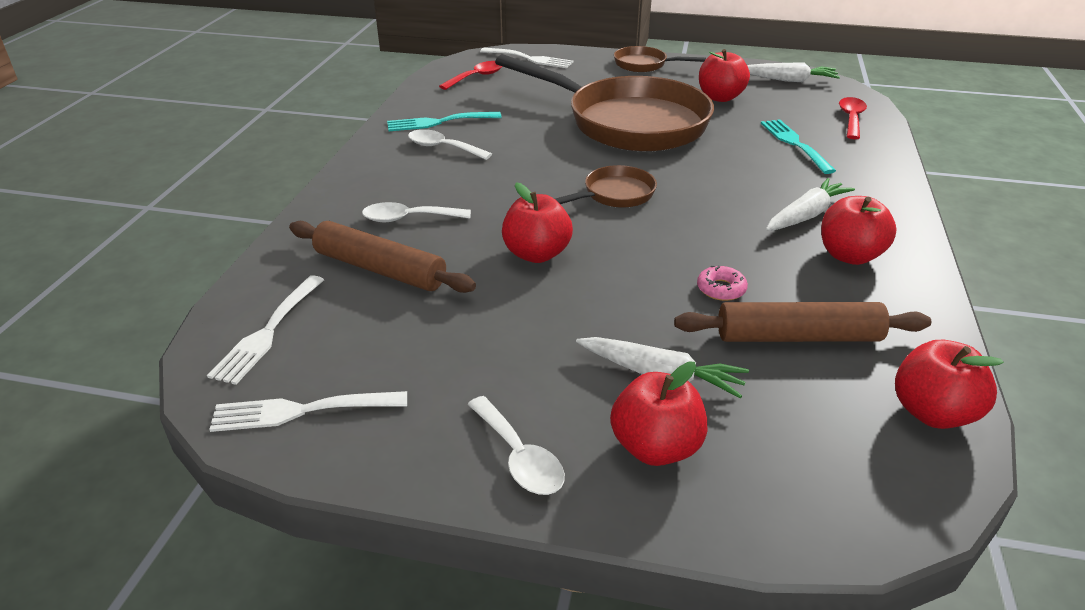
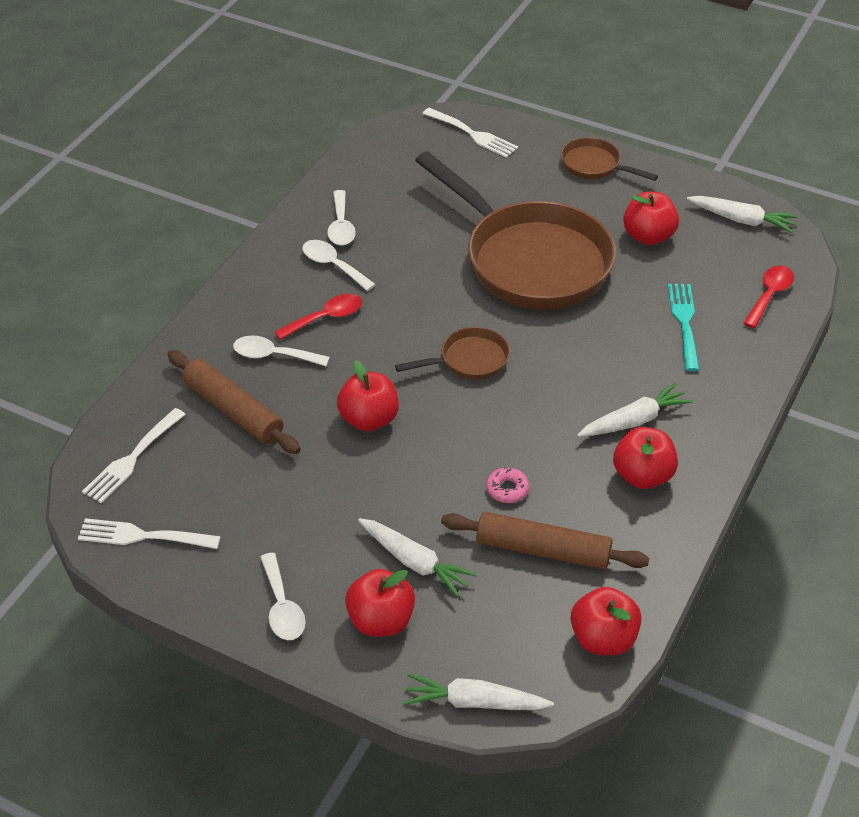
camera: 15 degrees right, 10 degrees up
(438, 122) = (341, 226): turquoise fork -> white spoon
(476, 77) = (404, 158): red spoon -> red spoon (326, 318)
(834, 521) = (474, 702): none -> white carrot

